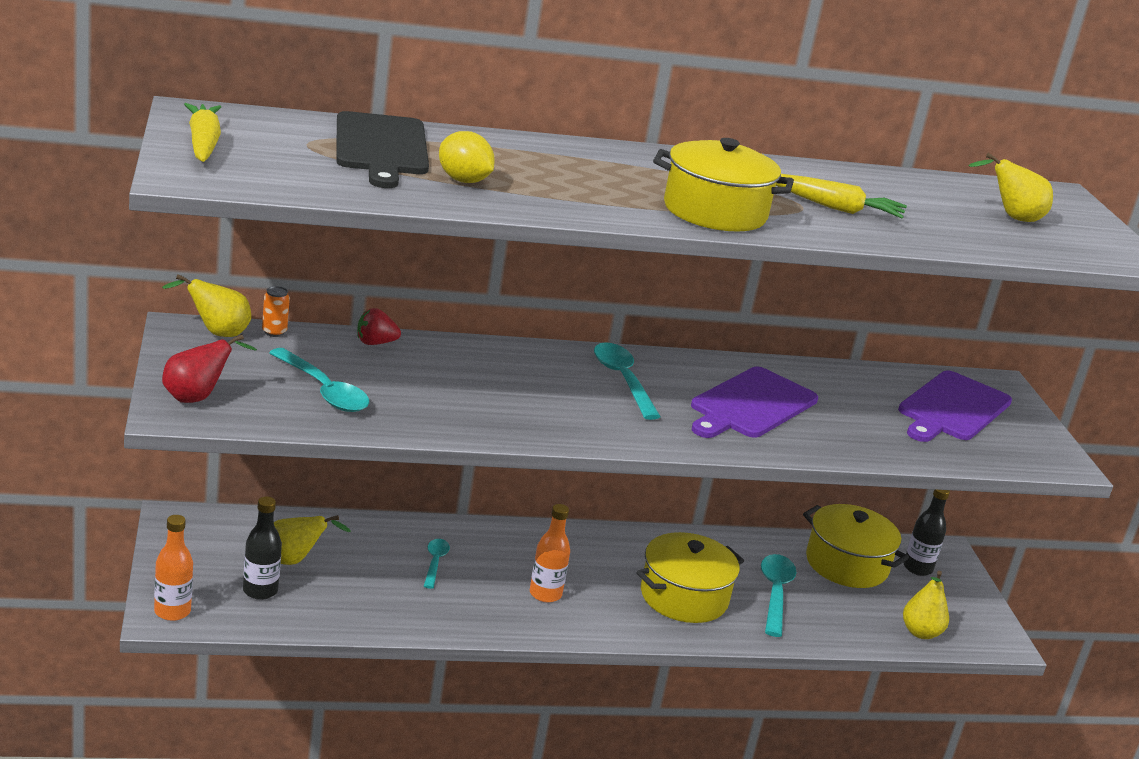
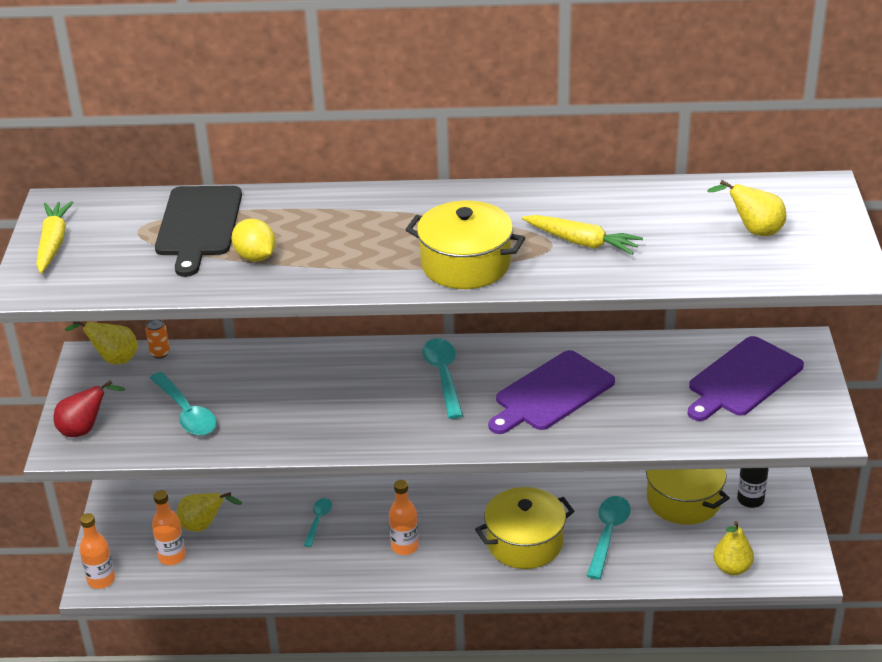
camera: 15 degrees right, 10 degrees up
(260, 591) = (172, 556): black bottle -> orange bottle
(375, 343) = (240, 356): red strawberry -> none

